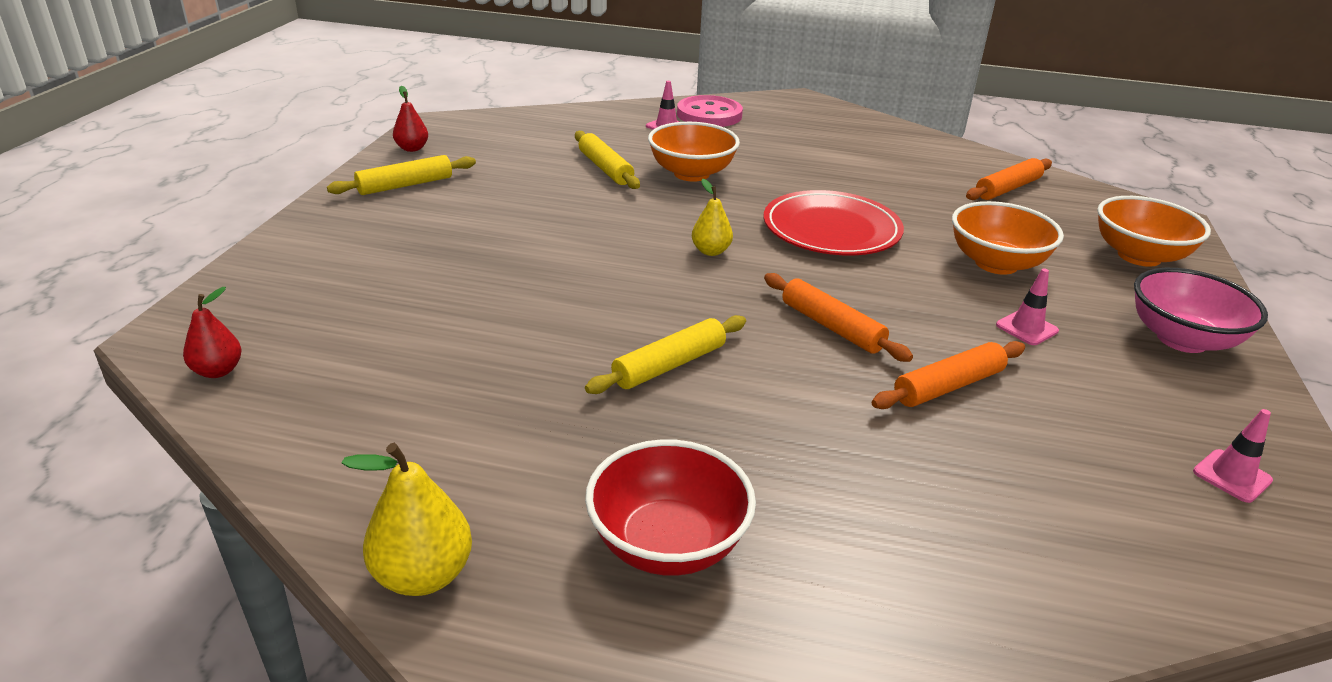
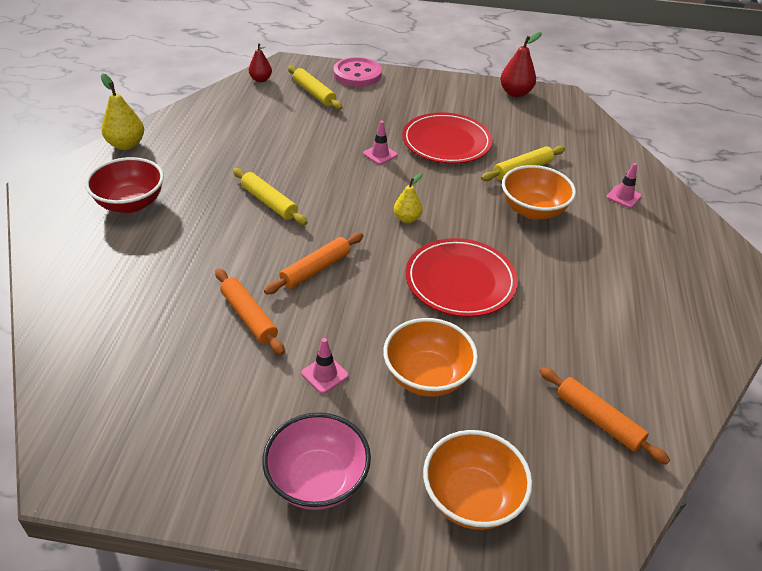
camera: 85 degrees right, 10 degrees up
(405, 185) = (460, 97): yellow rolling pin -> yellow rolling pin (314, 93)
(412, 148) = (515, 93): red pear -> red pear, size x1.53
(526, 207) = (446, 142): none -> red plate
(709, 115) = (668, 220): pink button -> pink button (357, 74)
(1232, 476) = (143, 446): pink traffic cone -> pink traffic cone (380, 154)

